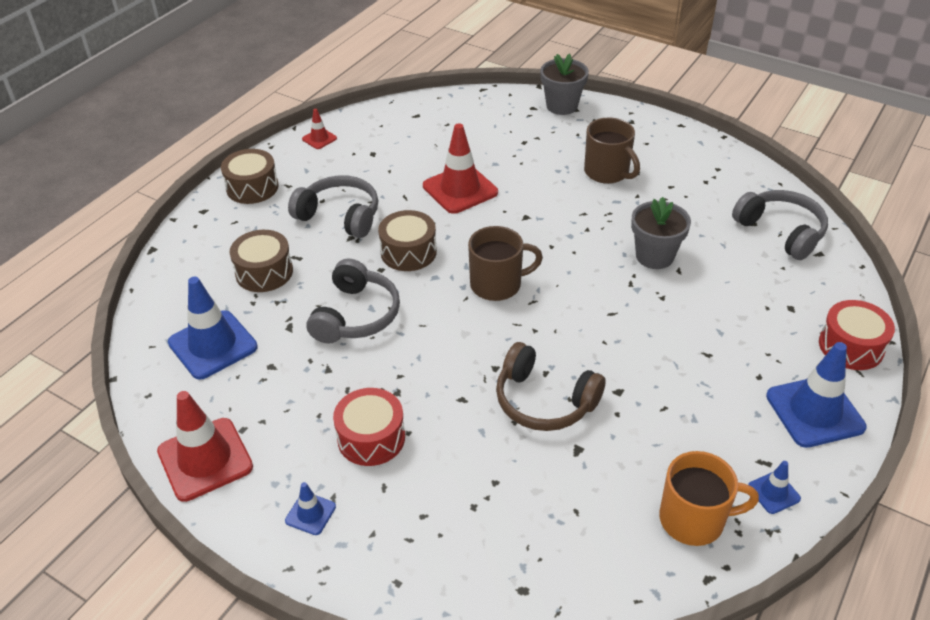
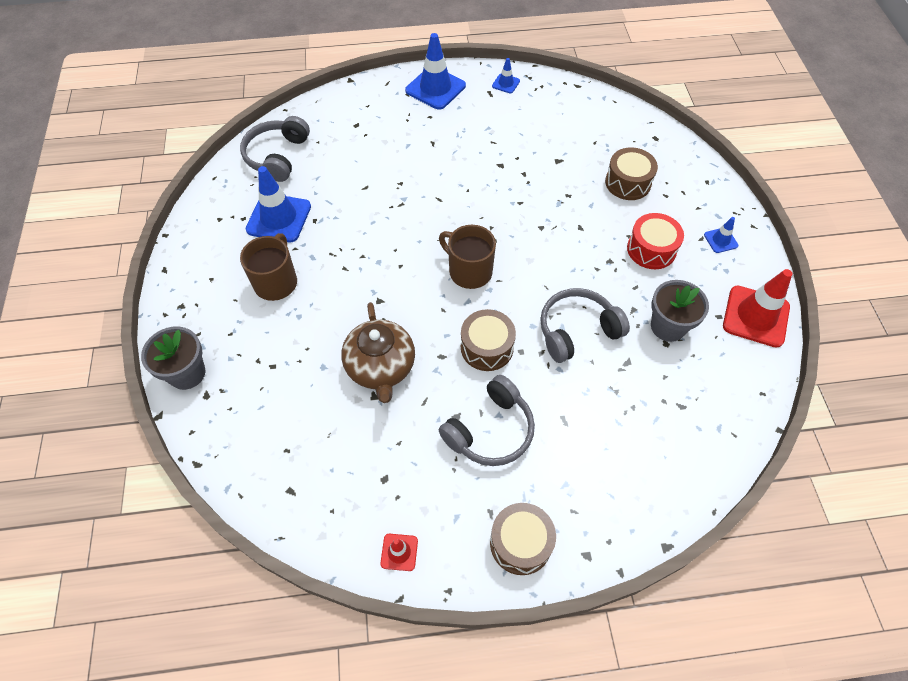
camera: 130 degrees left, 15 degrees up
(213, 345) = (690, 395): blue traffic cone -> blue traffic cone (279, 218)
(264, 272) = (600, 428): brown drum -> brown drum (628, 182)
(340, 216) = (490, 430): grey headphones -> grey headphones turned 120 degrees counterclockwise
(460, 189) = (381, 367): red traffic cone -> brown teapot
(544, 401) = (542, 191): brown headphones -> none
(654, 256) = (361, 205): grey flower pot -> grey flower pot (668, 326)
(693, 519) = (552, 102): orange mug -> none
(851, 346) = (369, 91): red drum -> none

